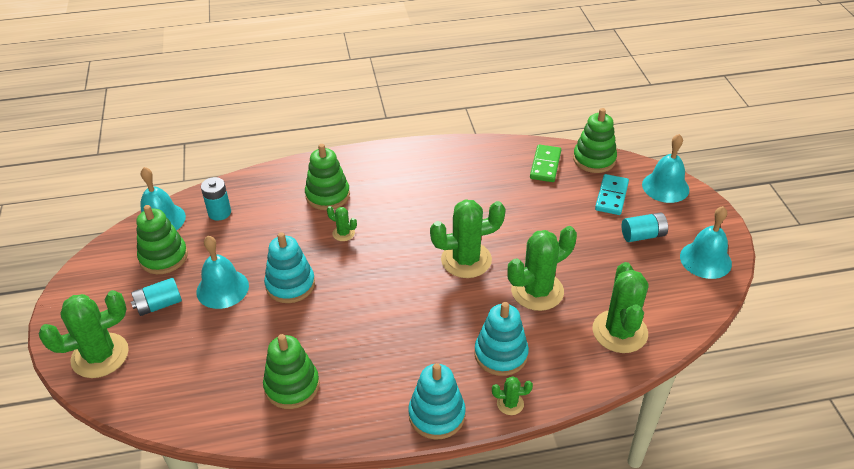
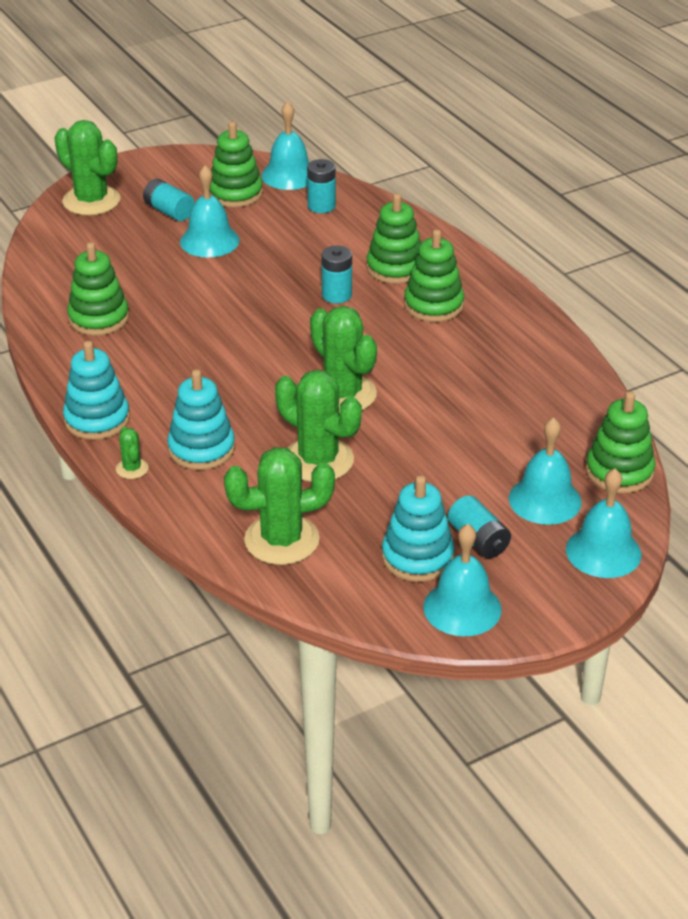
camera: 70 degrees right, 5 degrees down
(290, 285) = (236, 281): turquoise stacking toy -> turquoise stacking toy (417, 557)
(343, 233) = (336, 295): green cactus -> turquoise battery
(384, 189) = (433, 305): none -> green stacking toy
(545, 165) = (573, 428): green domino -> none
(611, 196) = (545, 500): turquoise domino -> turquoise bell

